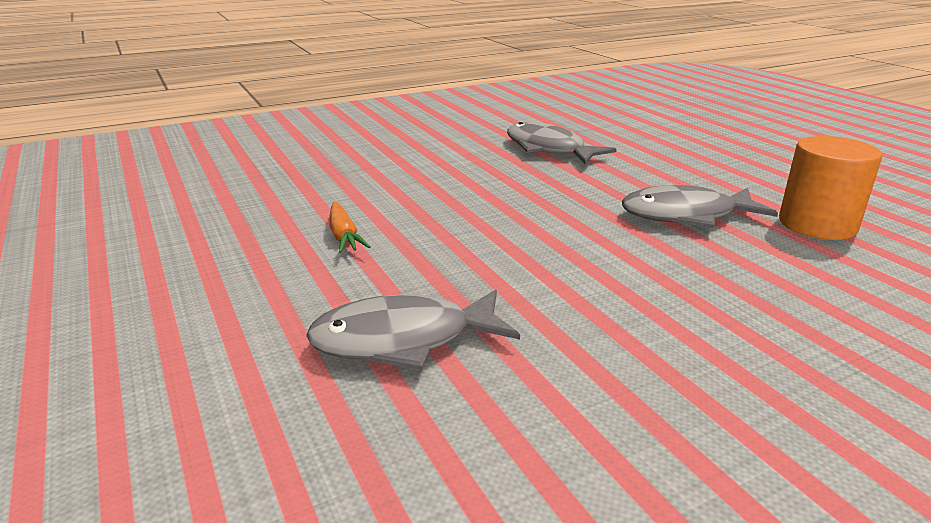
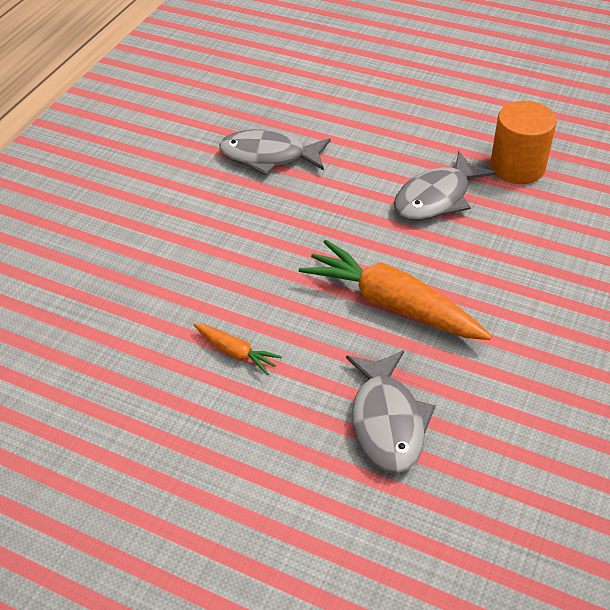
camera: 35 degrees left, 20 degrees up
(403, 340) = (387, 421): grey fish -> grey fish turned 45 degrees counterclockwise
(536, 263) = (393, 304): none -> orange carrot

